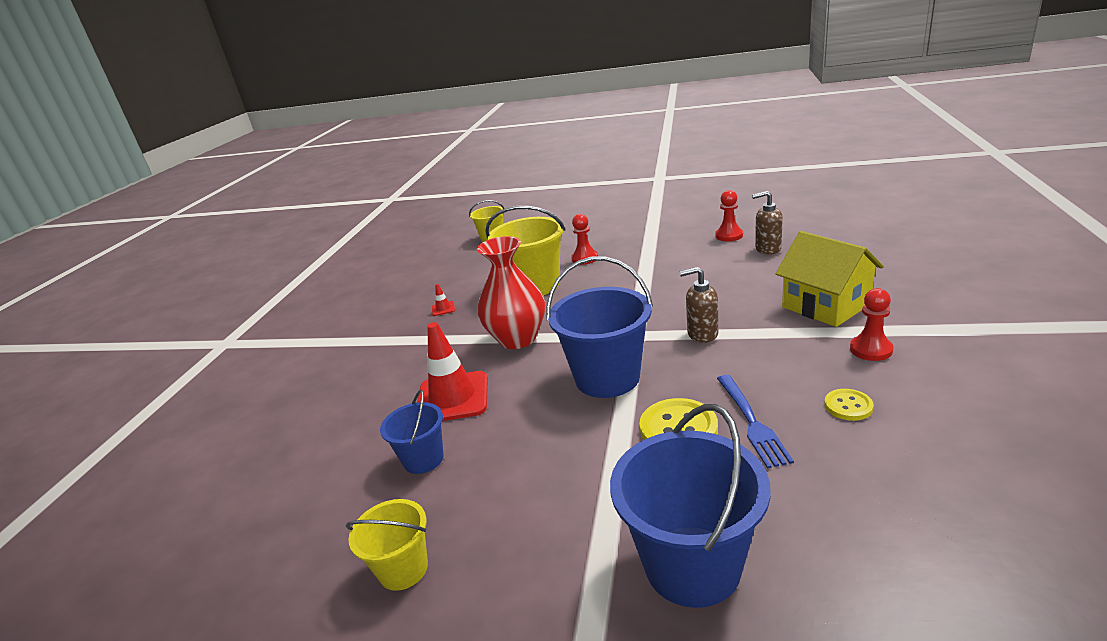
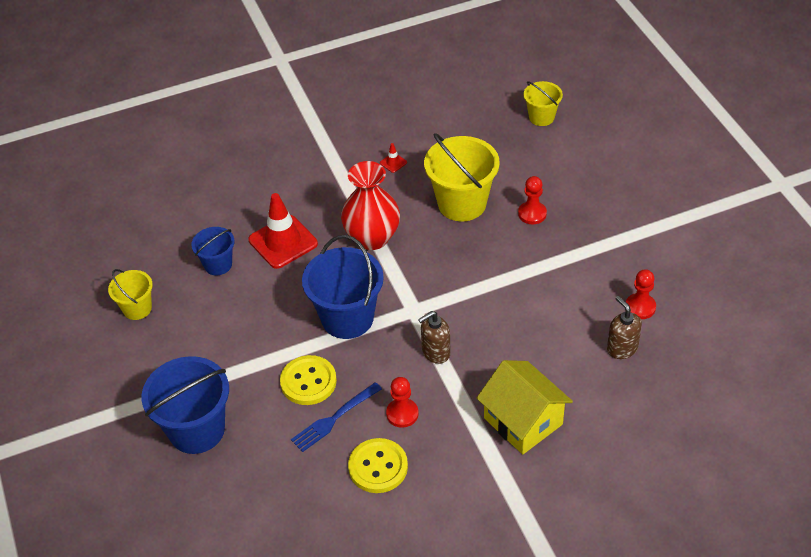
camera: 55 degrees right, 20 degrees up
(702, 334) = (435, 352): brown soap dispenser -> brown soap dispenser turned 90 degrees counterclockwise
(825, 305) = (523, 421): yellow house -> yellow house turned 60 degrees counterclockwise
(848, 406) = (378, 467): yellow button -> yellow button, size x1.74
(871, 349) = (462, 466): red pawn -> red pawn (402, 414)

